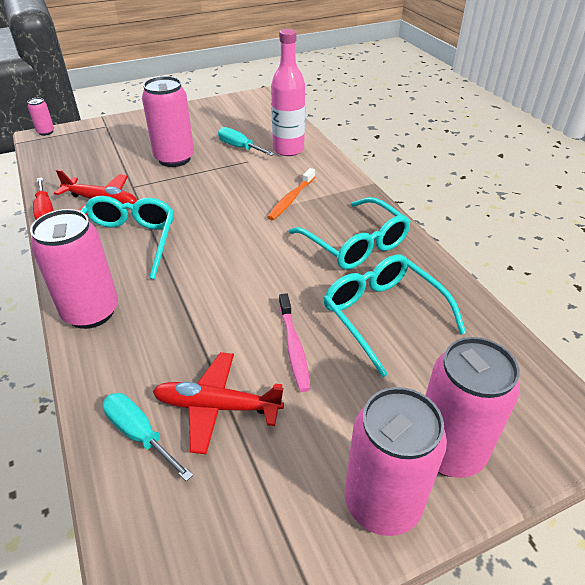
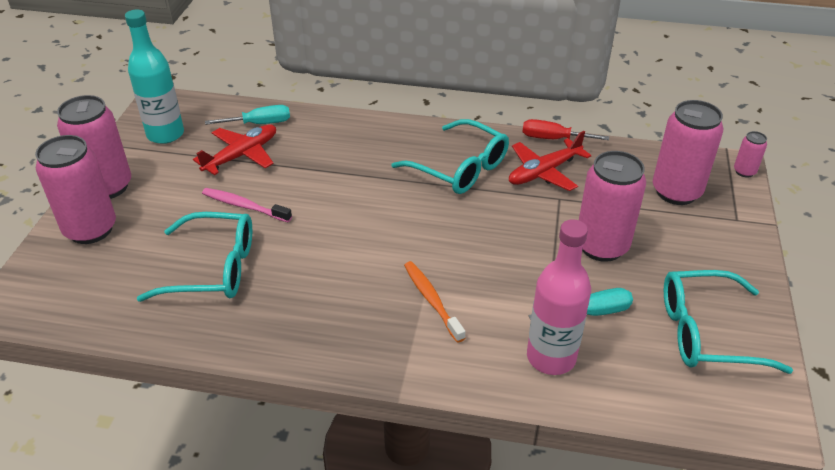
camera: 125 degrees right, 0 degrees up
(91, 312) = (387, 131): pink can -> pink can (676, 192)
(234, 533) = (165, 134): none -> turquoise bottle
(355, 244) = (309, 306): turquoise glasses -> turquoise glasses (706, 332)

